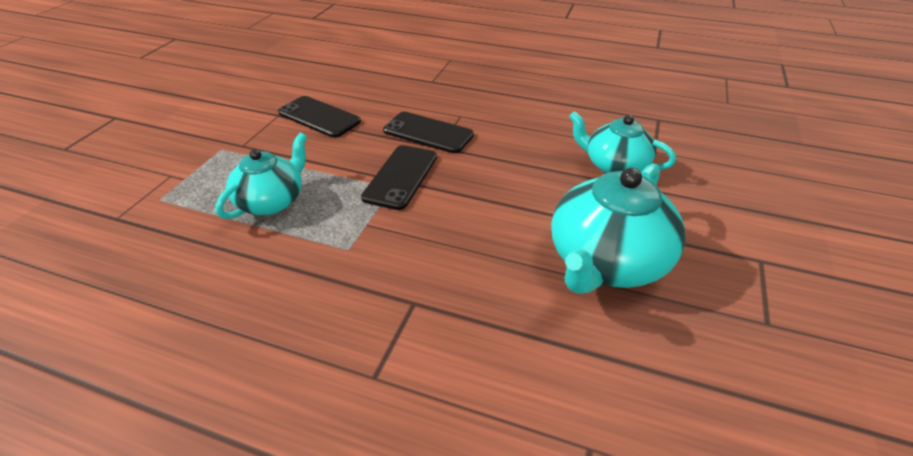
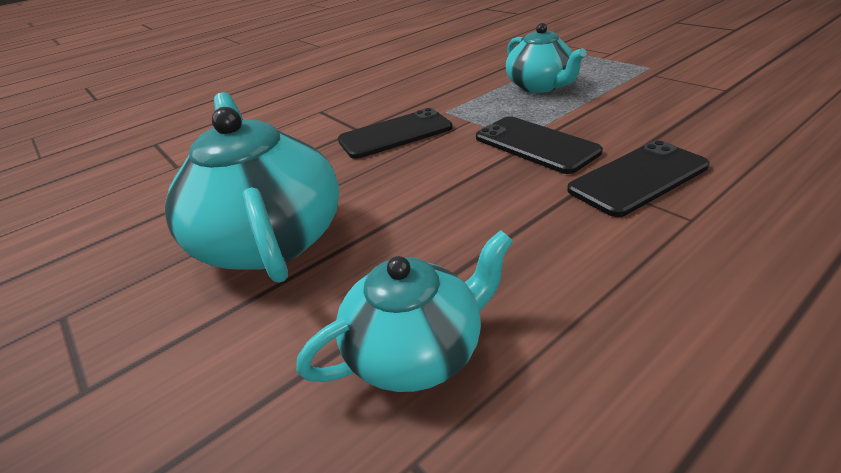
camera: 125 degrees right, 5 degrees down
(319, 117) = (714, 110): black phone -> black phone (395, 134)

